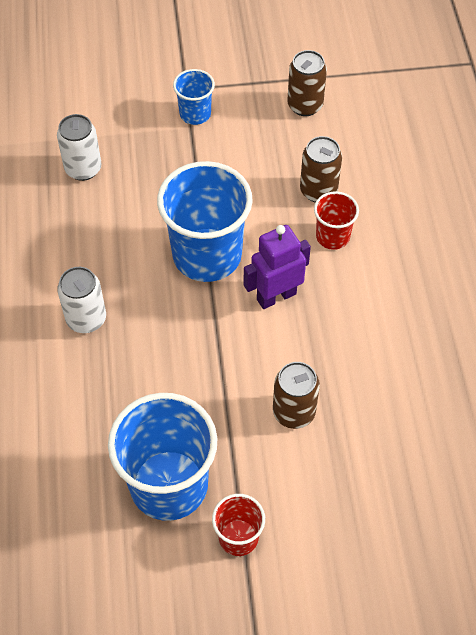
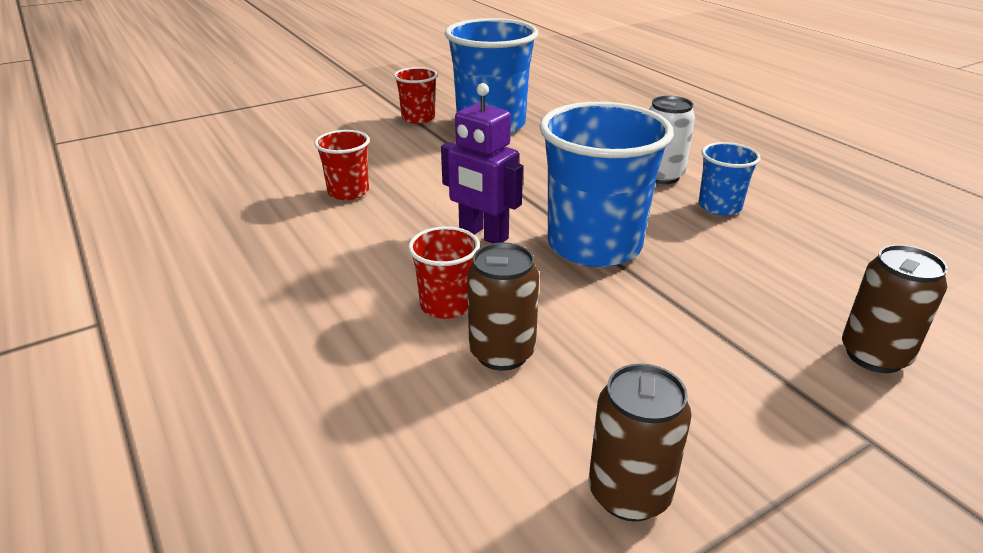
camera: 155 degrees right, 25 degrees down
(83, 169) = (843, 279): white can -> none
(195, 114) = (800, 401): blue cup -> blue cup (719, 206)
(276, 296) = (483, 235): purple robot -> purple robot turned 90 degrees clockwise
(294, 412) = (410, 173): brown can -> brown can (874, 355)
(358, 399) = (348, 192): none -> red cup

